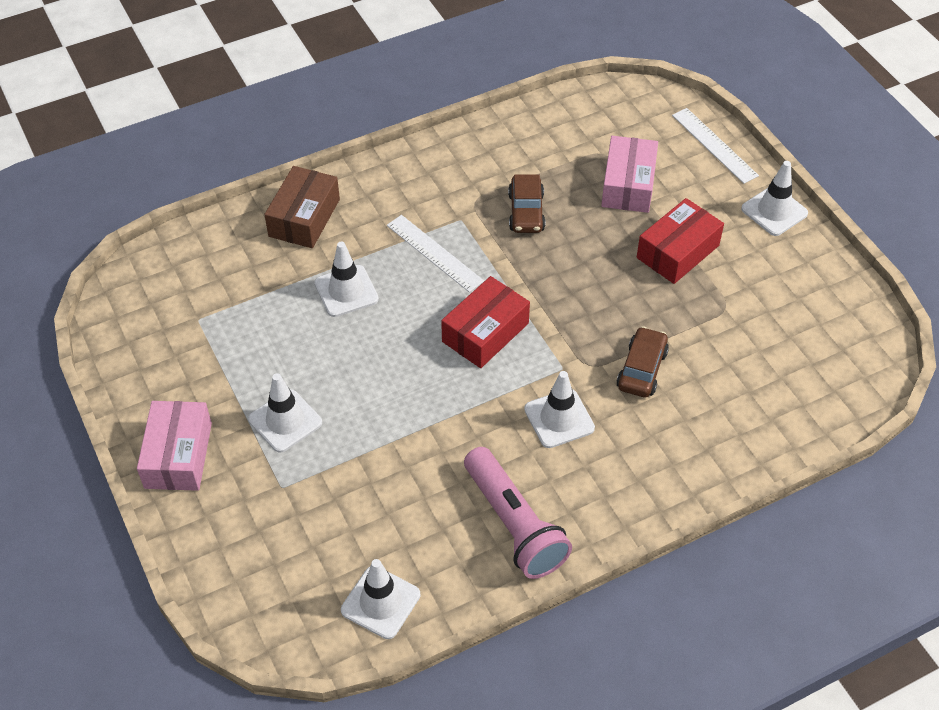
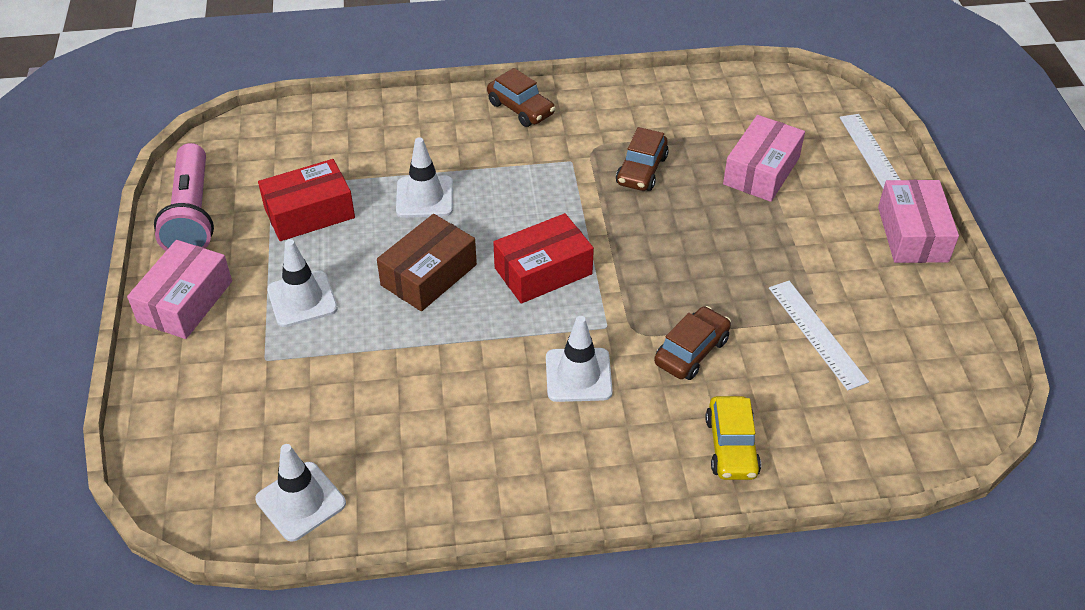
camera: 20 degrees right, 5 degrees down
(304, 218) = (420, 123): brown box -> brown box (429, 275)
(390, 179) = (521, 109): none -> brown car
(434, 253) = (529, 184): white ruler -> white ruler (817, 333)
(514, 524) = (478, 466): pink flashlight -> pink flashlight (192, 214)
(677, 251) = (785, 246): red box -> red box (309, 213)
(708, 443) = (731, 447): none -> yellow car
(774, 211) = (912, 234): white traffic cone -> pink box

